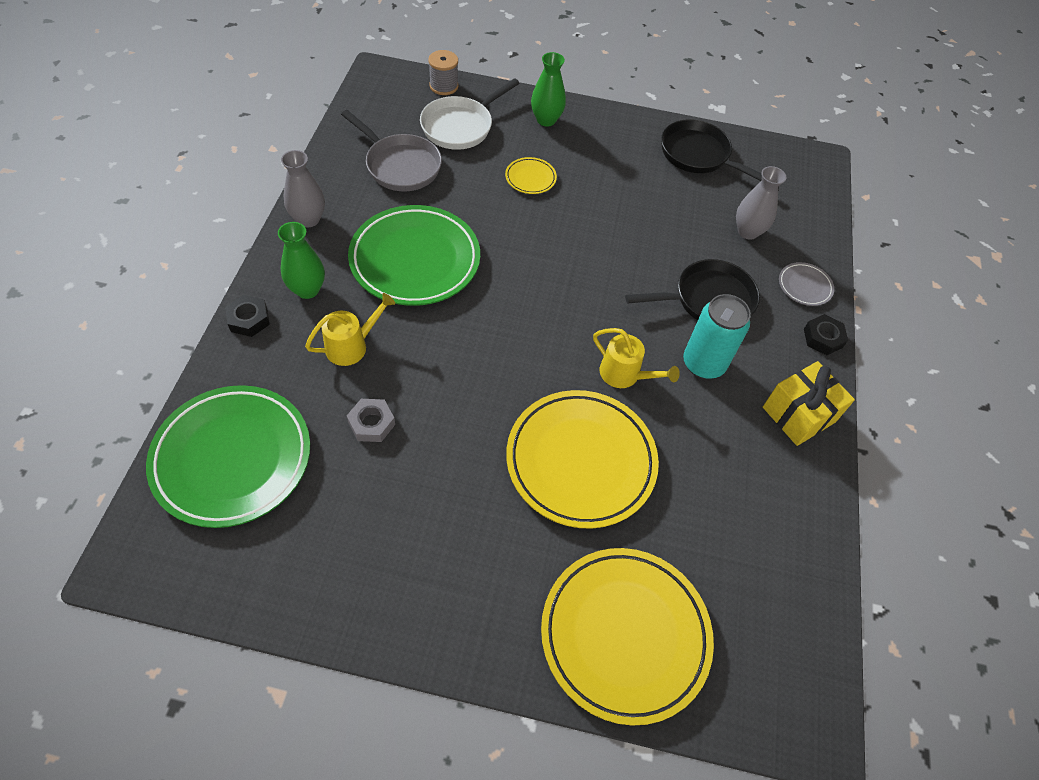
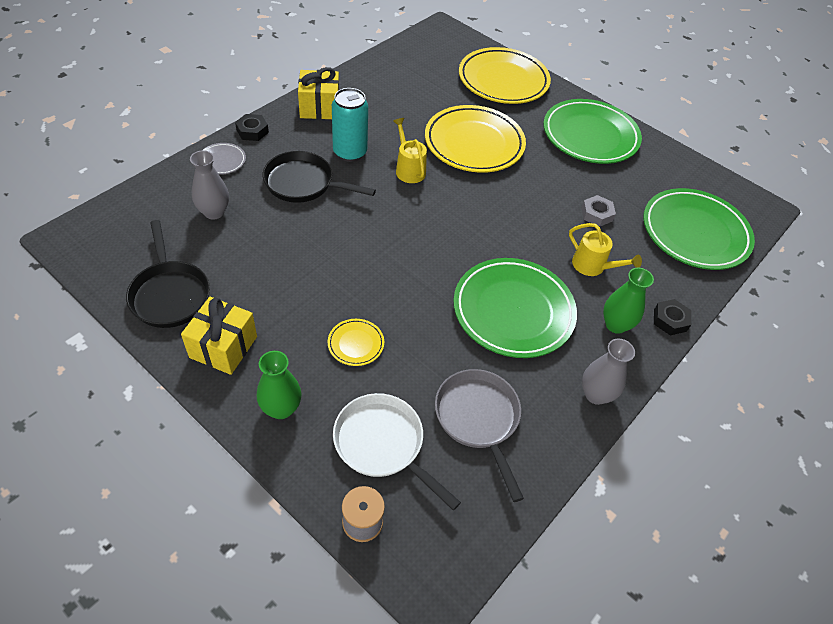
camera: 150 degrees left, 5 degrees down
(352, 346) = (593, 266): yellow watering can -> yellow watering can turned 135 degrees counterclockwise
(431, 576) = (590, 136): none -> green plate
(460, 126) = (383, 444): white pan -> white pan turned 120 degrees counterclockwise
(622, 138) = (223, 347): none -> yellow gift

